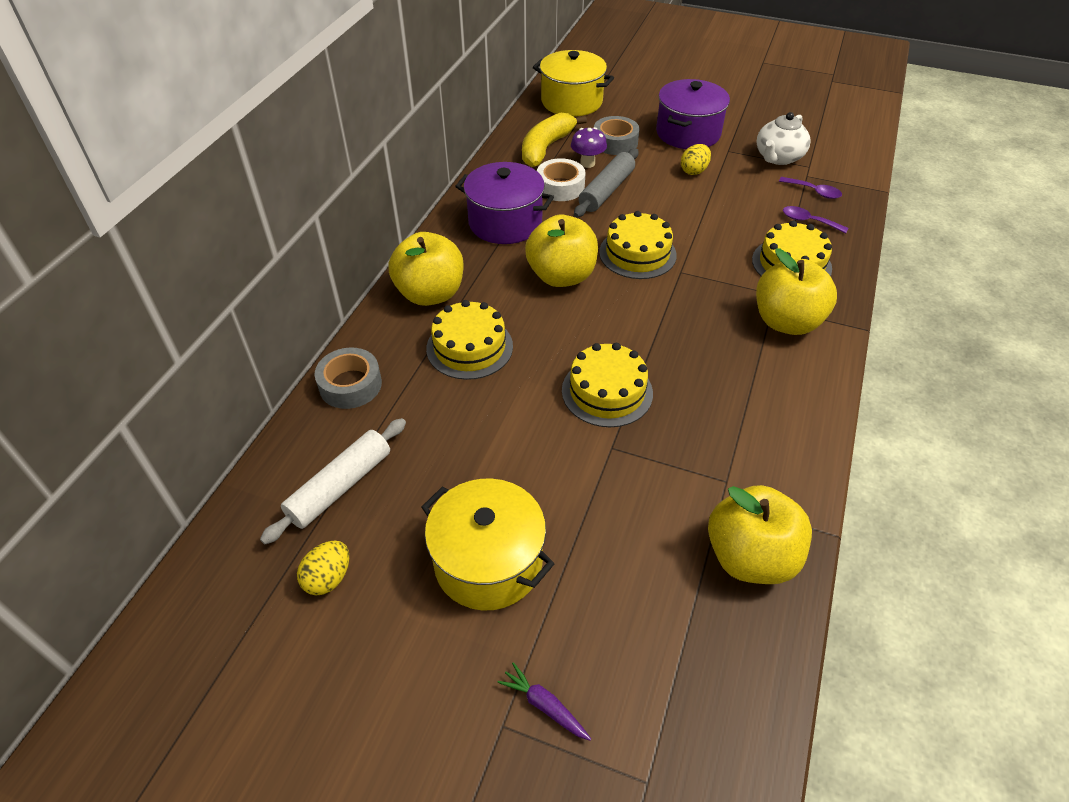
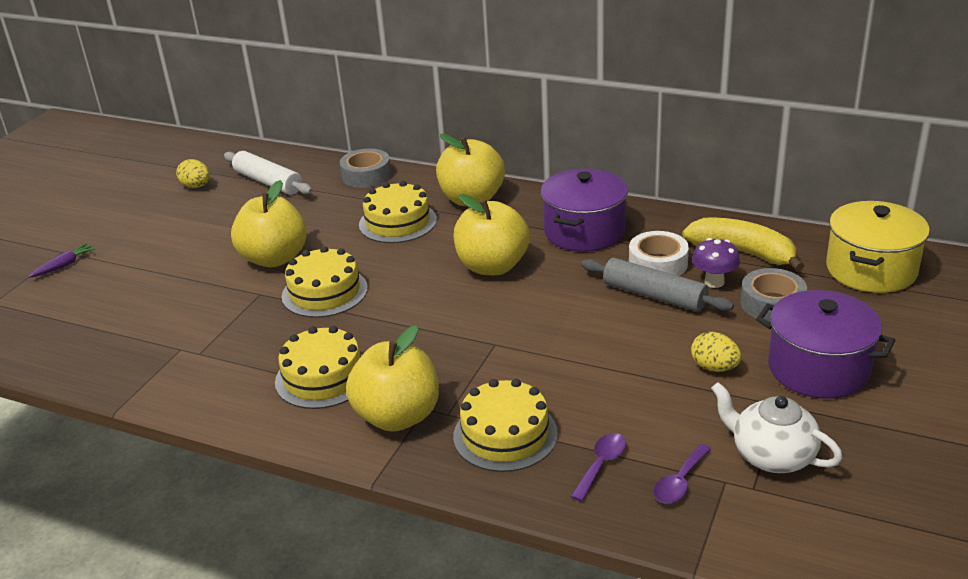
camera: 95 degrees right, 15 degrees down
(488, 562) = (178, 241): yellow pot -> none
(637, 253) = (529, 315): yellow cake -> yellow cake (323, 377)
(750, 557) = (120, 359): yellow apple -> yellow apple (274, 258)

